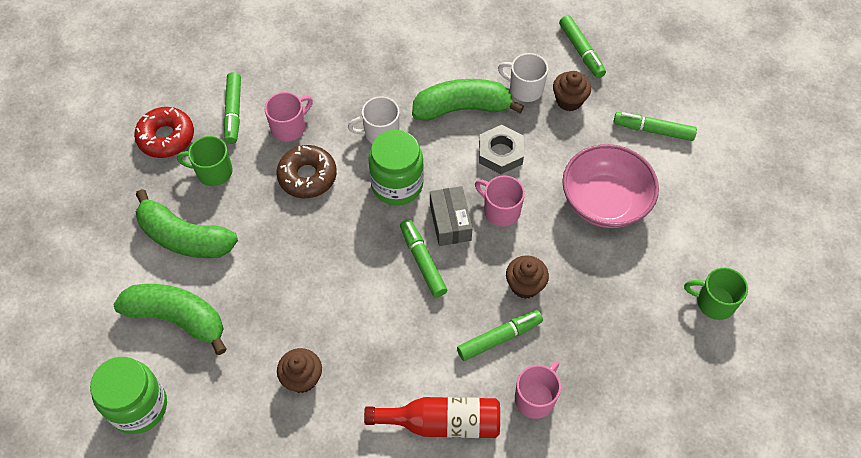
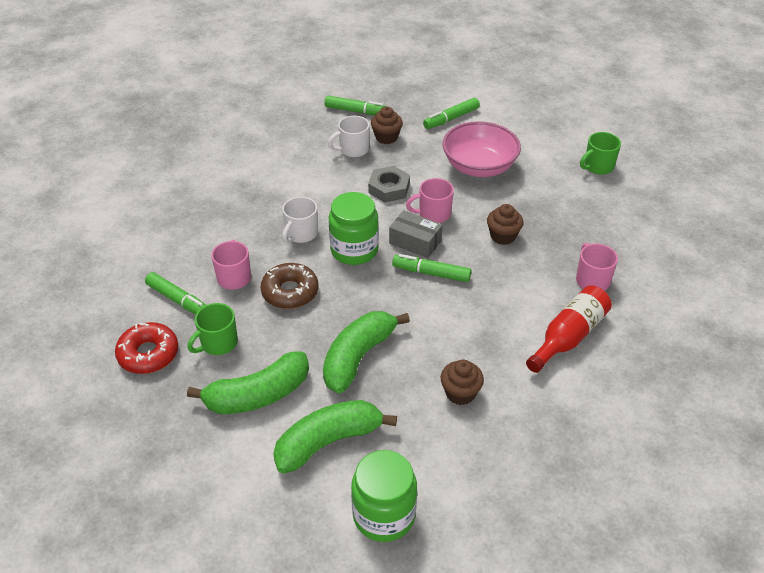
camera: 50 degrees left, 15 degrees down
(462, 108) = (331, 184): green banana -> green banana (358, 357)
(499, 338) = (530, 271): green marker -> none

